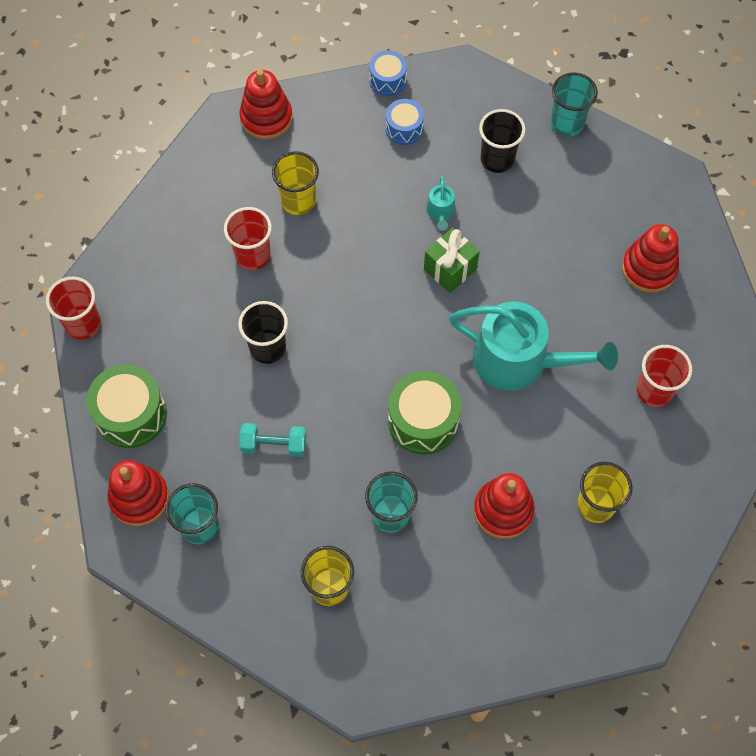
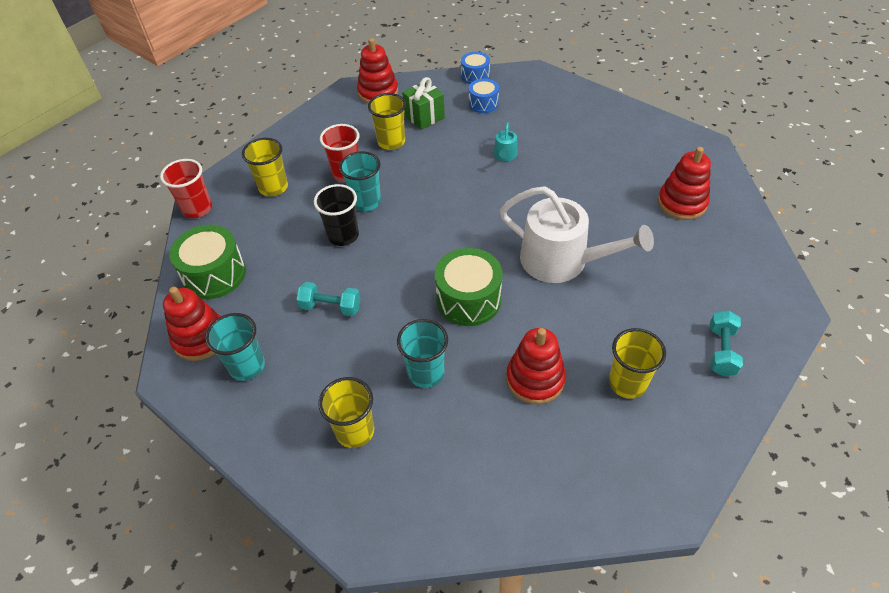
camera: 10 degrees right, 15 degrees down
(168, 284) = (273, 187): none -> yellow cup
(450, 269) = (508, 192): green gift -> green gift (424, 117)
(497, 159) = (555, 125): black cup -> none
(519, 361) = (562, 261): turquoise watering can -> white watering can
(567, 123) = (614, 107): turquoise cup -> turquoise cup (366, 202)
(654, 390) = (687, 293): red cup -> none
(689, 458) = (721, 351): none -> turquoise dumbbell

